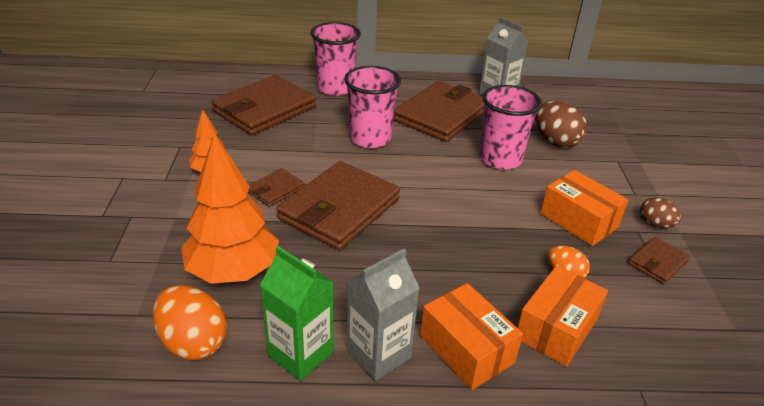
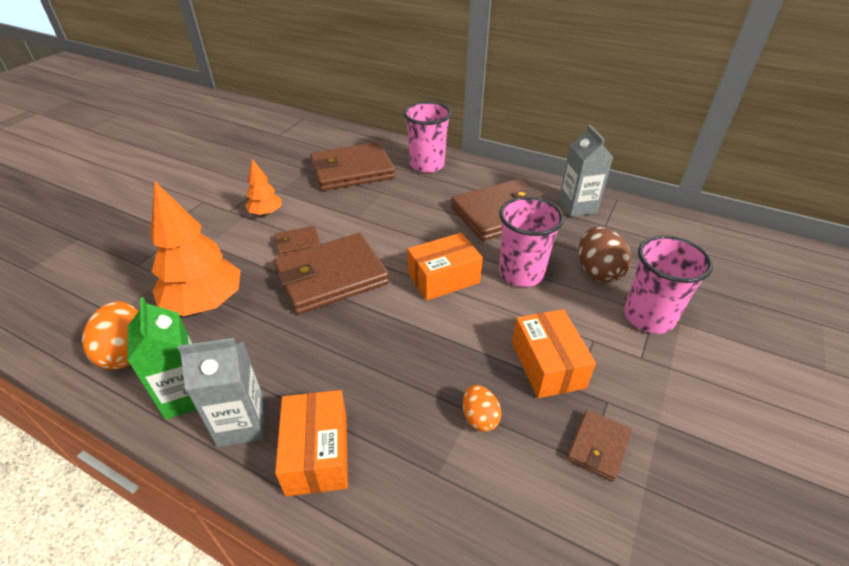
camera: 30 degrees right, 5 degrees up
(370, 138) = (415, 219): pink cup -> pink cup (648, 317)
(556, 328) = (419, 471): orange box -> orange box (443, 278)
(655, 224) = (635, 401): brown egg -> none
(657, 263) = (598, 446): brown wallet -> brown wallet turned 45 degrees counterclockwise

